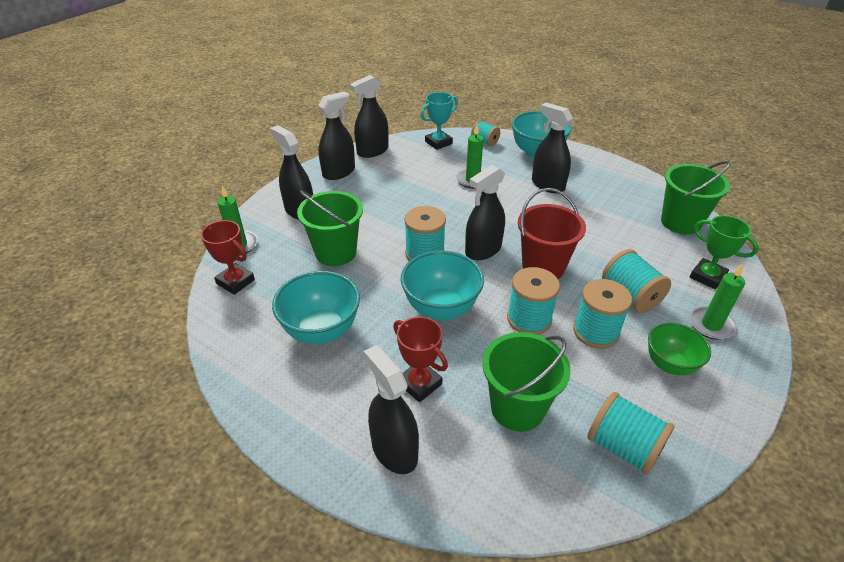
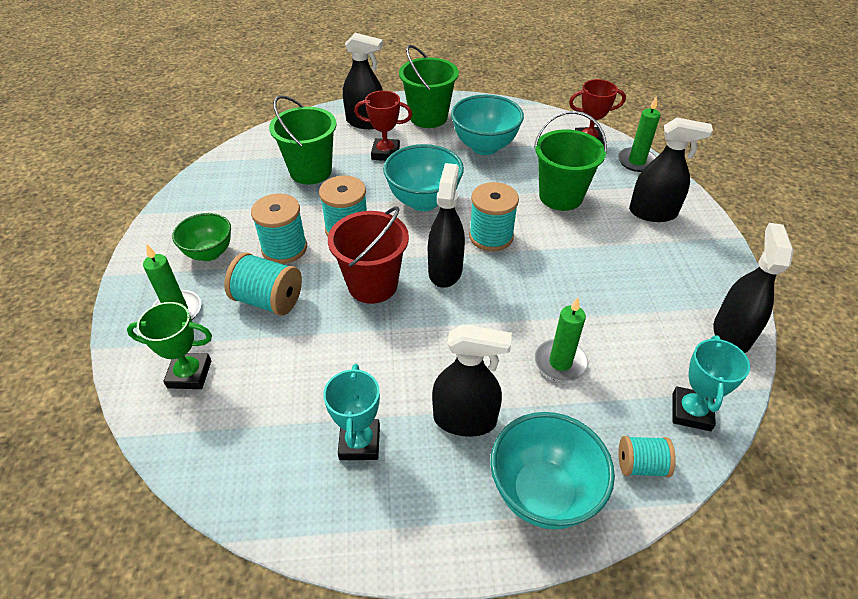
camera: 140 degrees right, 5 degrees up
(339, 172) = (704, 276): black spray bottle -> none
(611, 201) = (359, 442): none -> turquoise trophy
(623, 447) = (228, 185): turquoise spool -> none
(680, 222) = (244, 459): green bucket -> green bucket (428, 117)

